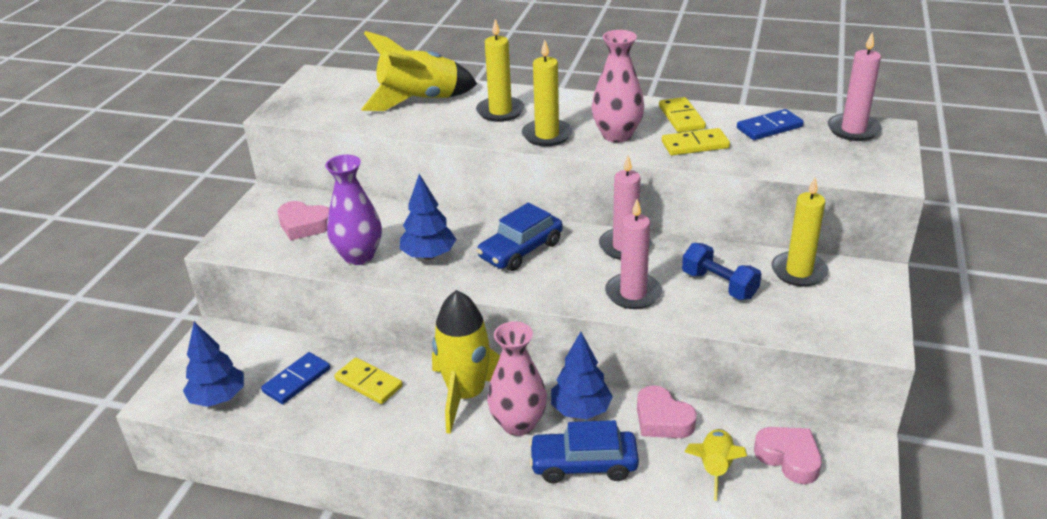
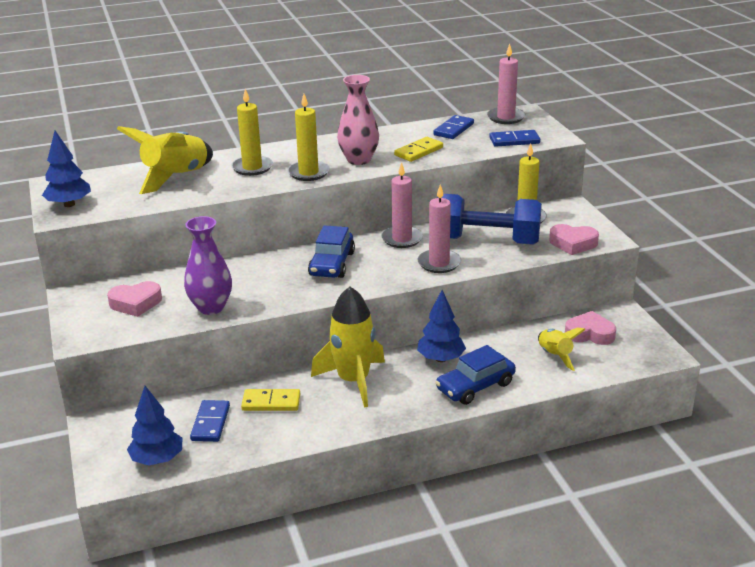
camera: 35 degrees left, 5 degrees down
(429, 255) = (266, 289): blue tree -> blue tree (69, 204)
(518, 424) = (408, 382): pink vase -> none
(662, 419) = (497, 343): pink heart -> pink heart (573, 243)
(681, 118) = (389, 138): yellow domino -> none
(719, 285) = (487, 241): blue dumbbell -> blue dumbbell, size x1.81
(828, 165) = (514, 141): none -> blue domino

